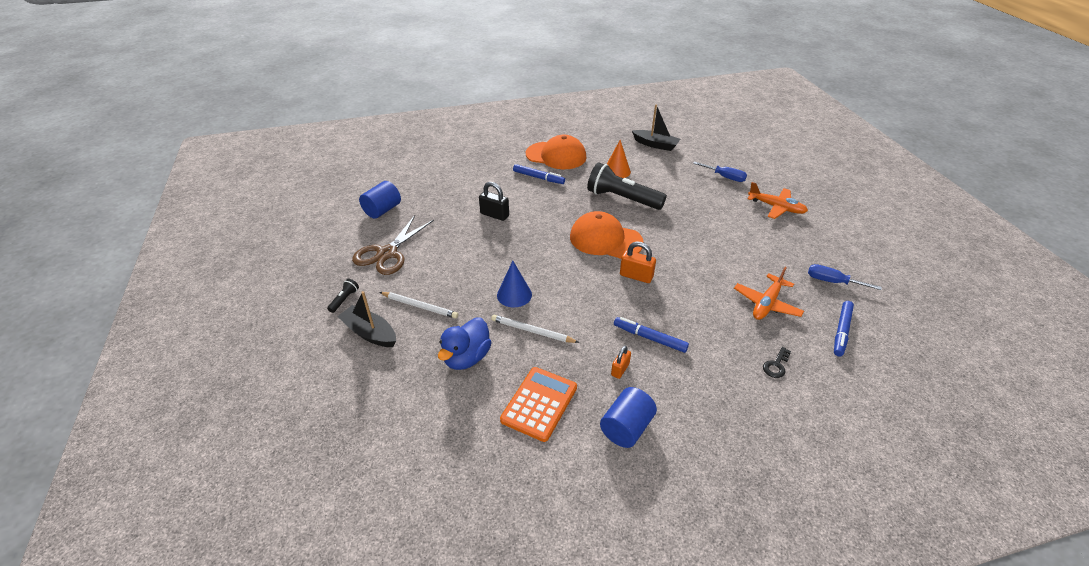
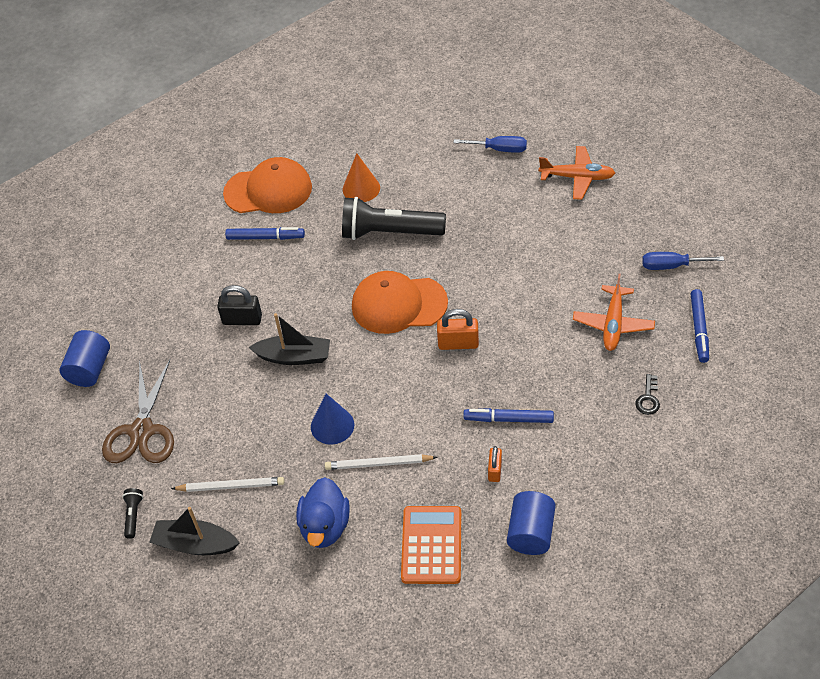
camera: 20 degrees left, 10 degrees up
(655, 145) = (390, 123): black boat -> black boat (294, 357)

